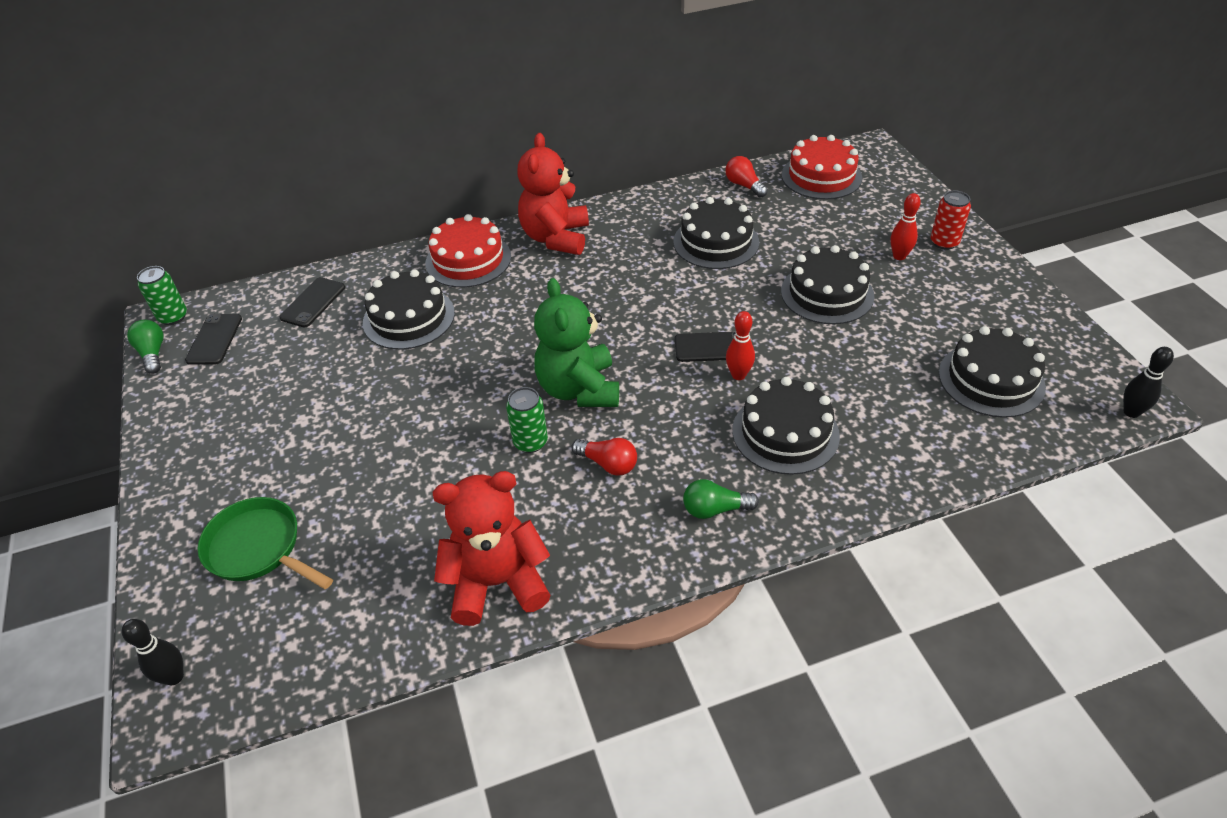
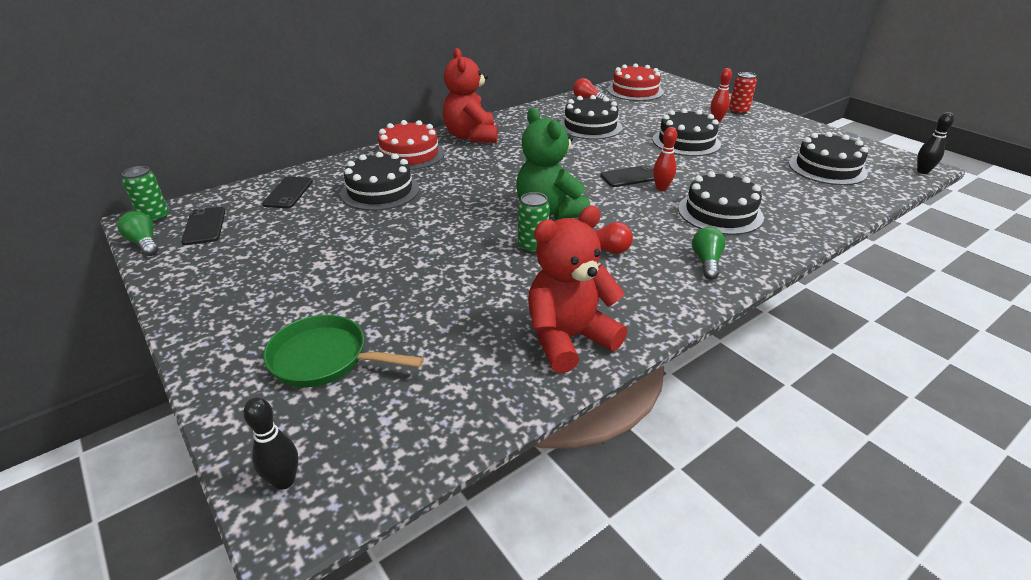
camera: 20 degrees left, 10 degrees down
(715, 509) = (706, 262): green light bulb -> green light bulb turned 120 degrees clockwise

